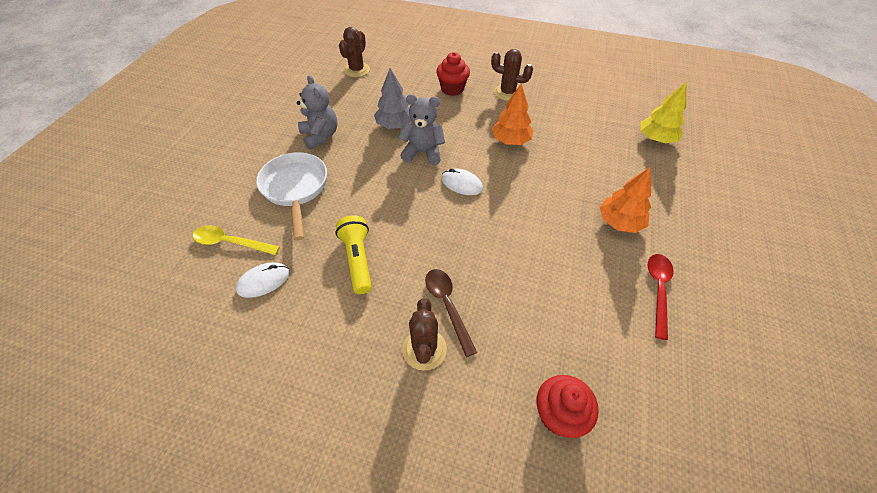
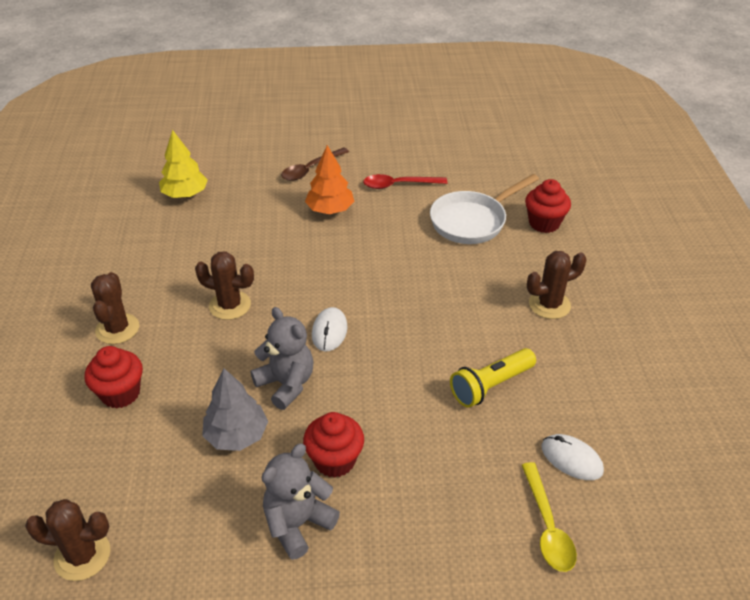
camera: 110 degrees left, 10 degrees down
(295, 189) = (422, 500): white pan -> white pan (472, 221)
(350, 159) = (335, 460): none -> red cupcake
(423, 152) = (286, 384): grey teddy bear -> grey teddy bear turned 150 degrees clockwise
(447, 306) = (497, 301): brown spoon -> brown spoon (310, 169)
(510, 141) = (230, 305): orange tree -> brown cactus

